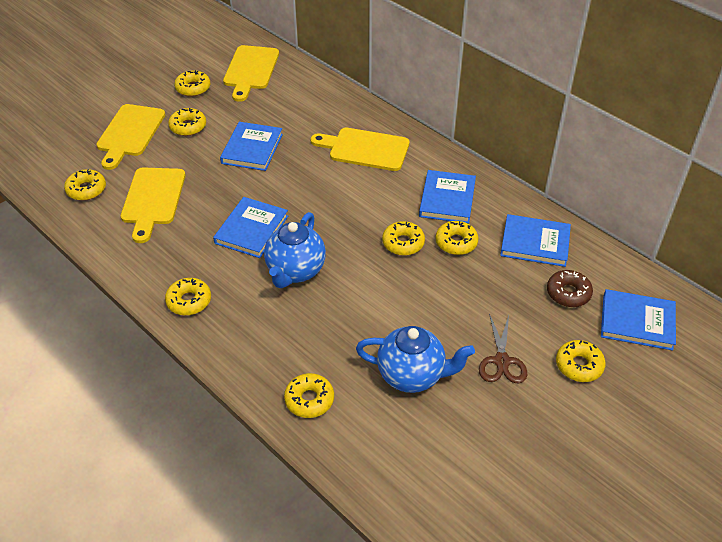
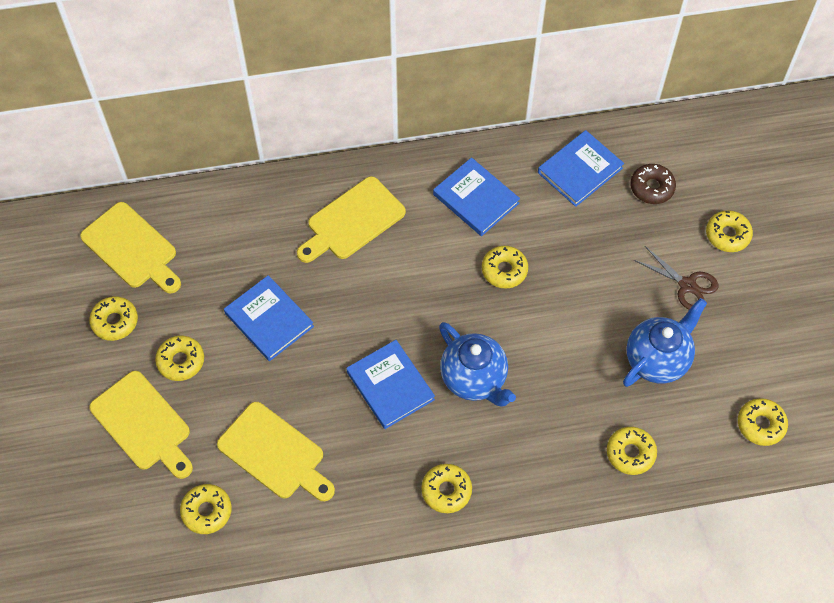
camera: 55 degrees left, 15 degrees up
(456, 242) = (535, 229): yellow donut -> yellow donut (760, 424)
(637, 322) = (714, 163): blue book -> none

